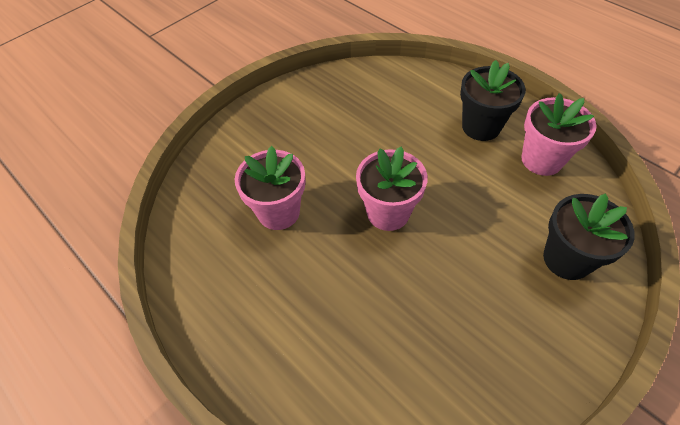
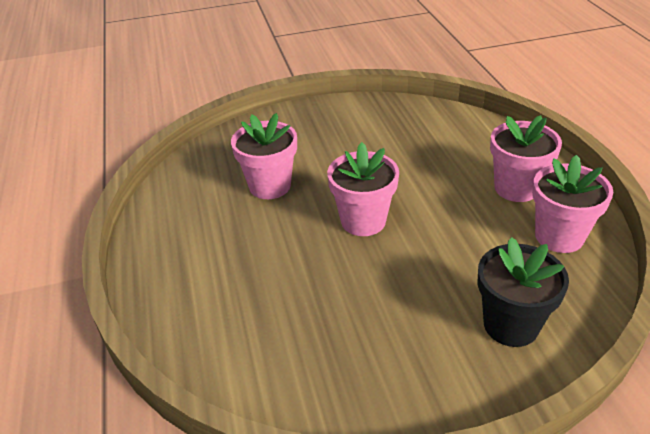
camera: 30 degrees right, 15 degrees down
(481, 127) = (516, 188): black flower pot -> pink flower pot

